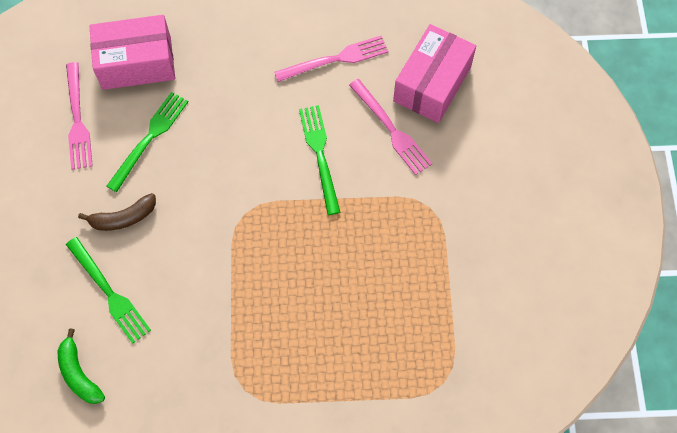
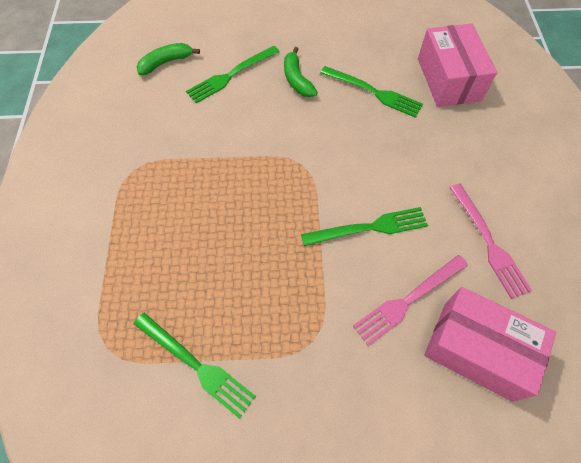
camera: 90 degrees right, 5 degrees down
(77, 120) = (386, 45): pink fork -> none
(123, 218) = (297, 80): brown banana -> green banana
(455, 302) = (196, 365): none -> green fork

